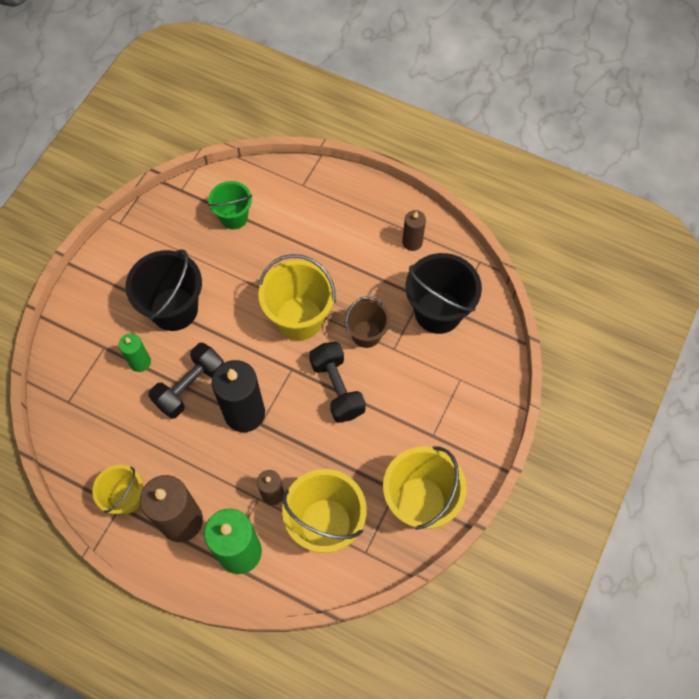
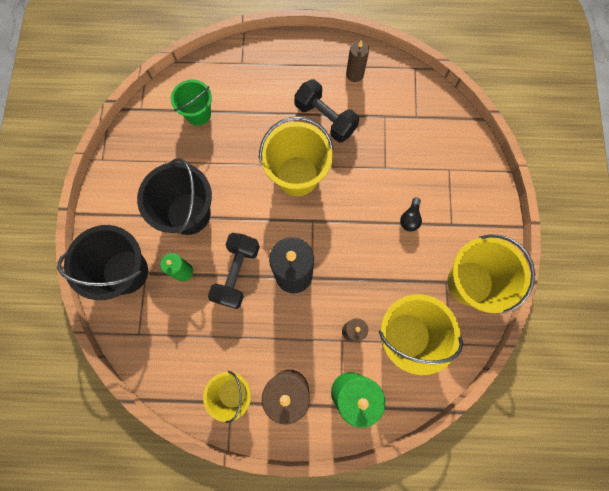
camera: 25 degrees left, 10 degrees up
(337, 388) = (358, 220): black dumbbell -> black dumbbell (325, 119)
(366, 334) = (357, 165): brown bucket -> none
(392, 410) = (410, 218): none -> black light bulb
(438, 312) = (404, 122): black bucket -> black bucket (125, 272)

